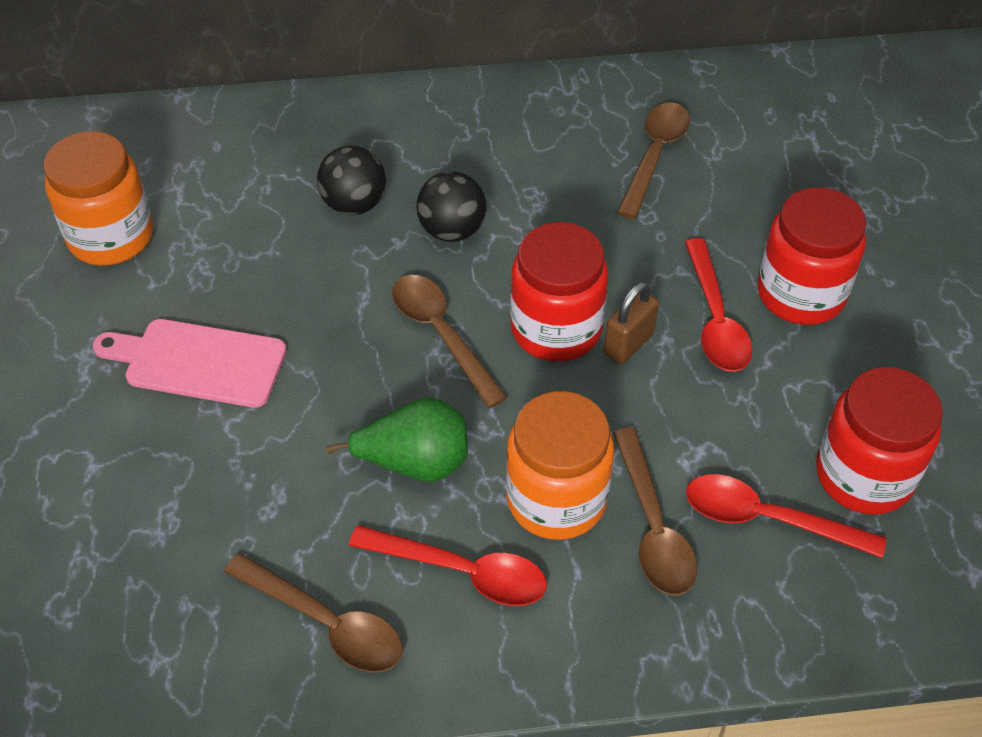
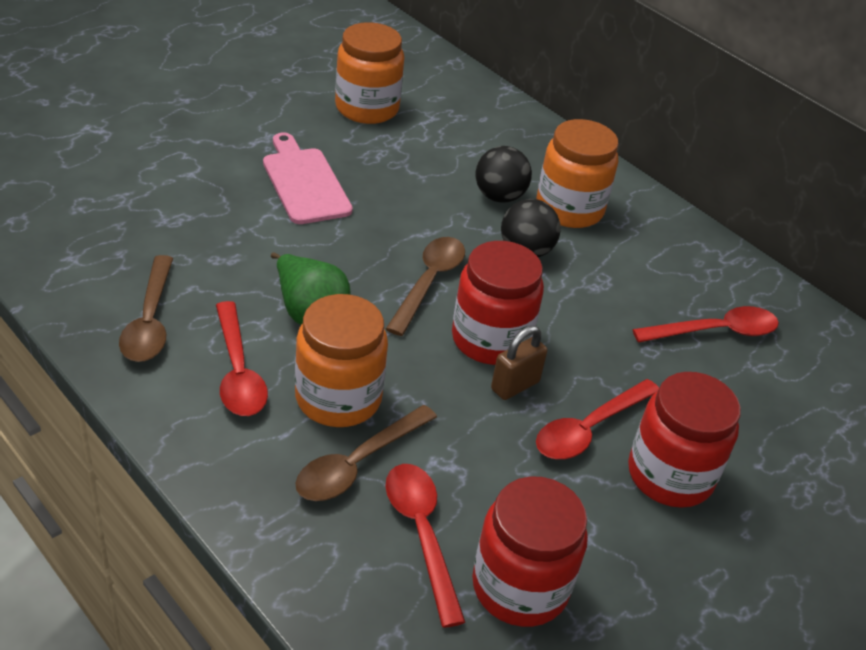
camera: 50 degrees right, 10 degrees down
(415, 160) = (569, 209): none -> orange jar
(628, 344) = (515, 385): brown padlock -> brown padlock turned 45 degrees counterclockwise
(655, 155) = (715, 332): brown spoon -> red spoon

